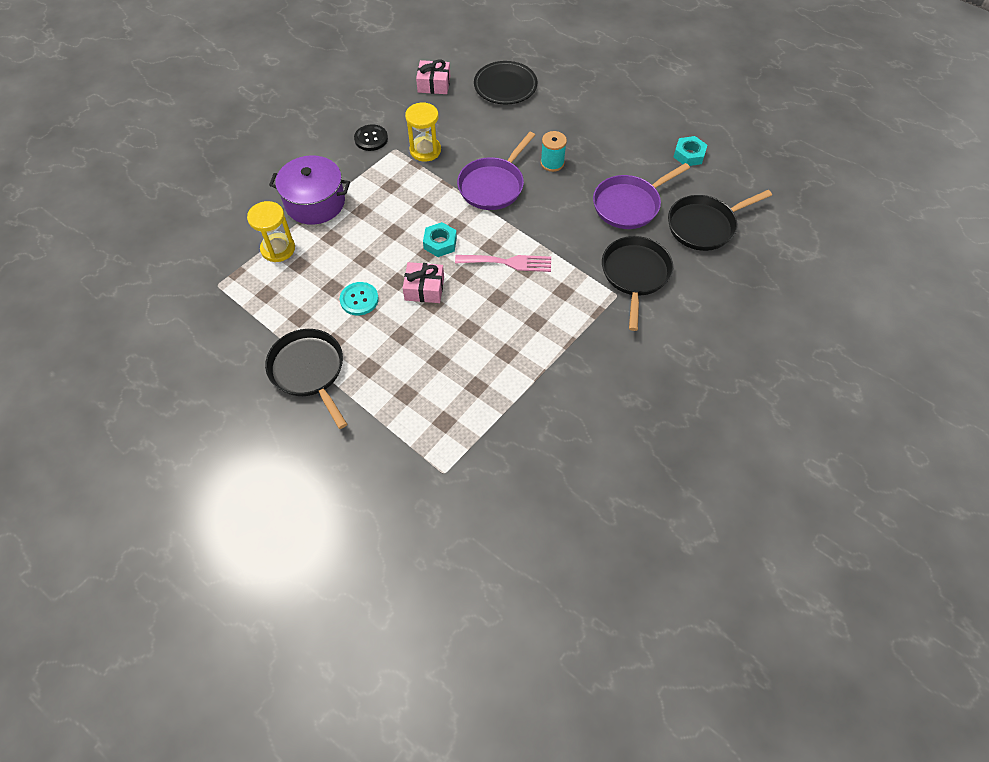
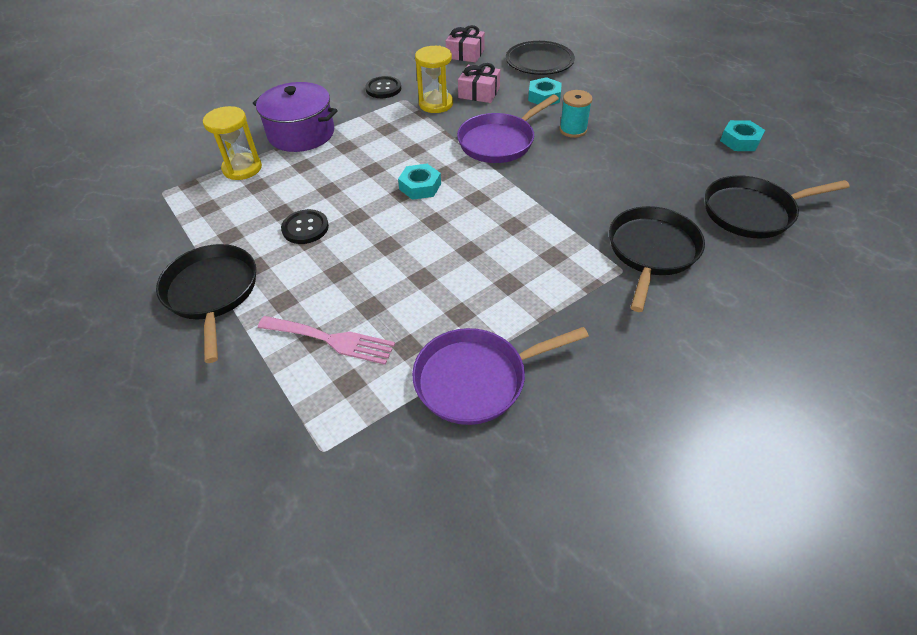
camera: 15 degrees right, 10 degrees down
(359, 299) = (305, 228): turquoise button -> black button
(424, 288) = (384, 228): pink gift -> pink gift (479, 92)
(508, 262) = (493, 216): pink fork -> pink fork (331, 340)
(519, 128) = (544, 97): none -> turquoise nut
(629, 204) = (657, 179): purple pan -> purple pan (476, 379)

